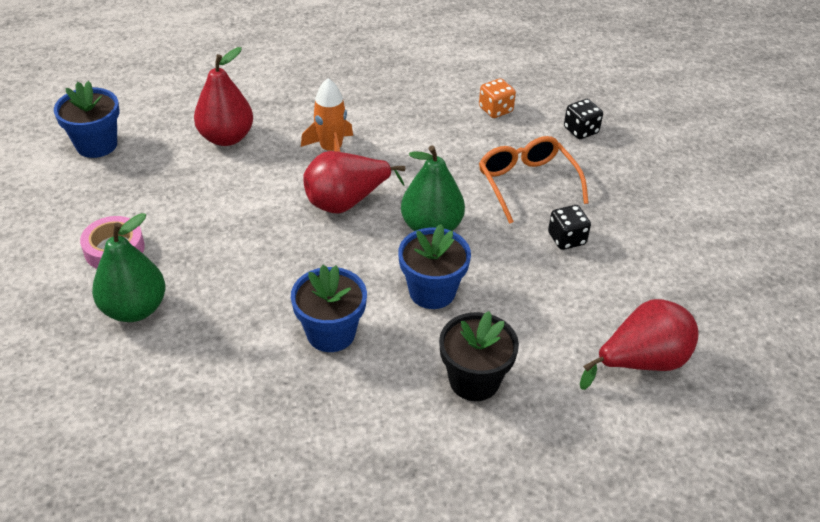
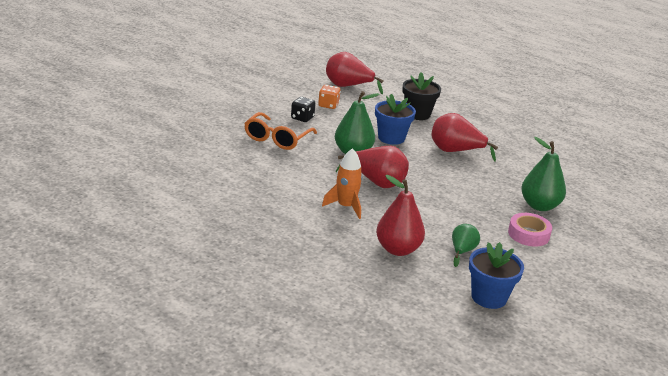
camera: 135 degrees left, 15 degrees down
(165, 176) = (462, 251): none -> green pear
(331, 333) = (455, 151): blue flower pot -> red pear
(495, 110) = (221, 168): orange dice -> orange dice (328, 105)
(581, 130) = (203, 137): black dice -> none

